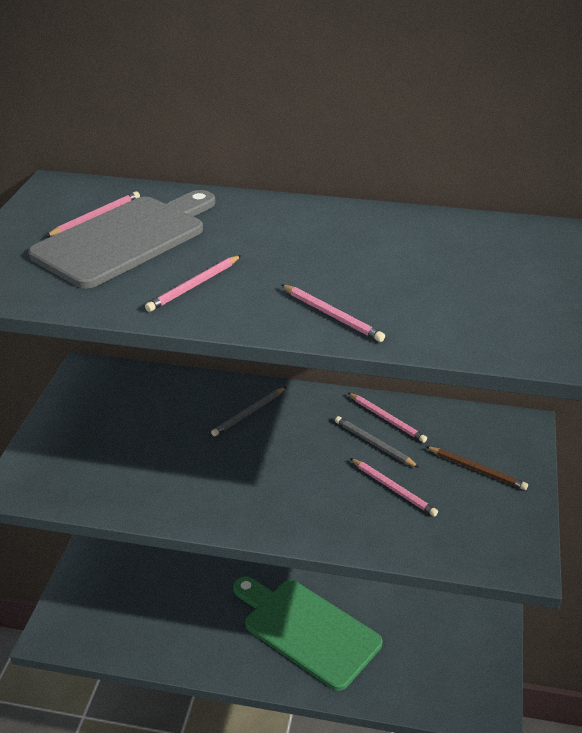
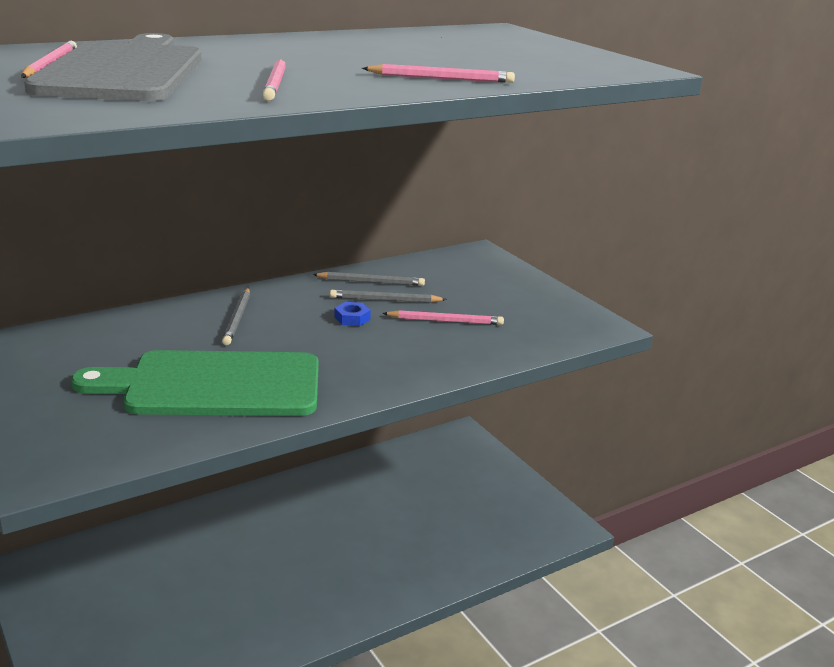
camera: 45 degrees left, 10 degrees down
(307, 630) = (362, 553): green cutting board -> green cutting board (215, 385)
(326, 451) = (352, 318): none -> blue nut
(387, 419) = (371, 282): pink pencil -> grey pencil
(477, 470) = (487, 287): brown pencil -> none

